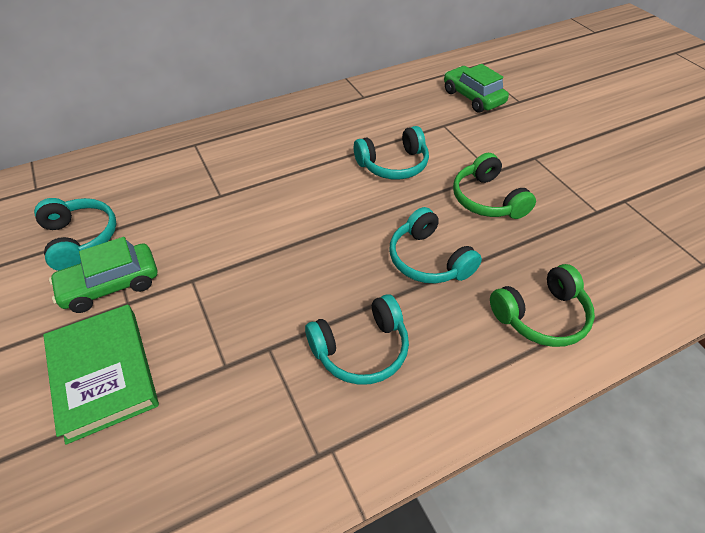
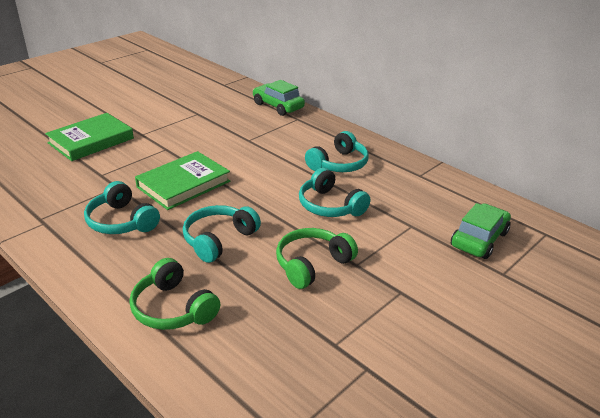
camera: 70 degrees right, 15 degrees down
(80, 239) = (187, 108): turquoise headphones -> turquoise headphones (338, 164)
(111, 285) = (154, 126): green car -> green car (278, 106)
(297, 274) = (183, 184): none -> green book

